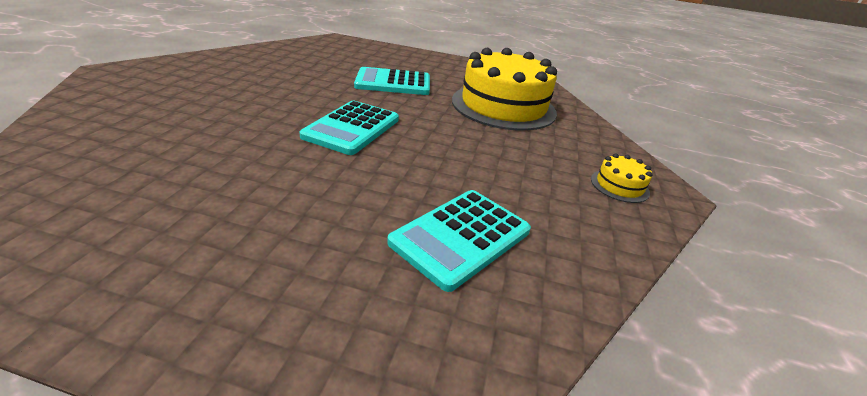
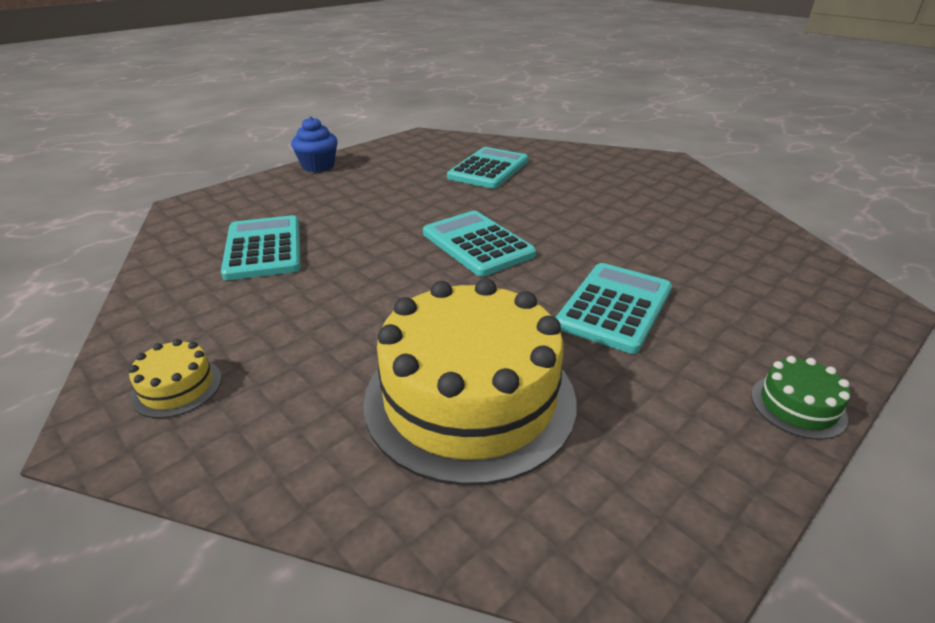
camera: 125 degrees right, 0 degrees up
(148, 153) = (488, 169): none -> turquoise calculator
(148, 333) = (318, 166): none -> blue cupcake
(427, 55) = (798, 406): none -> green cake

